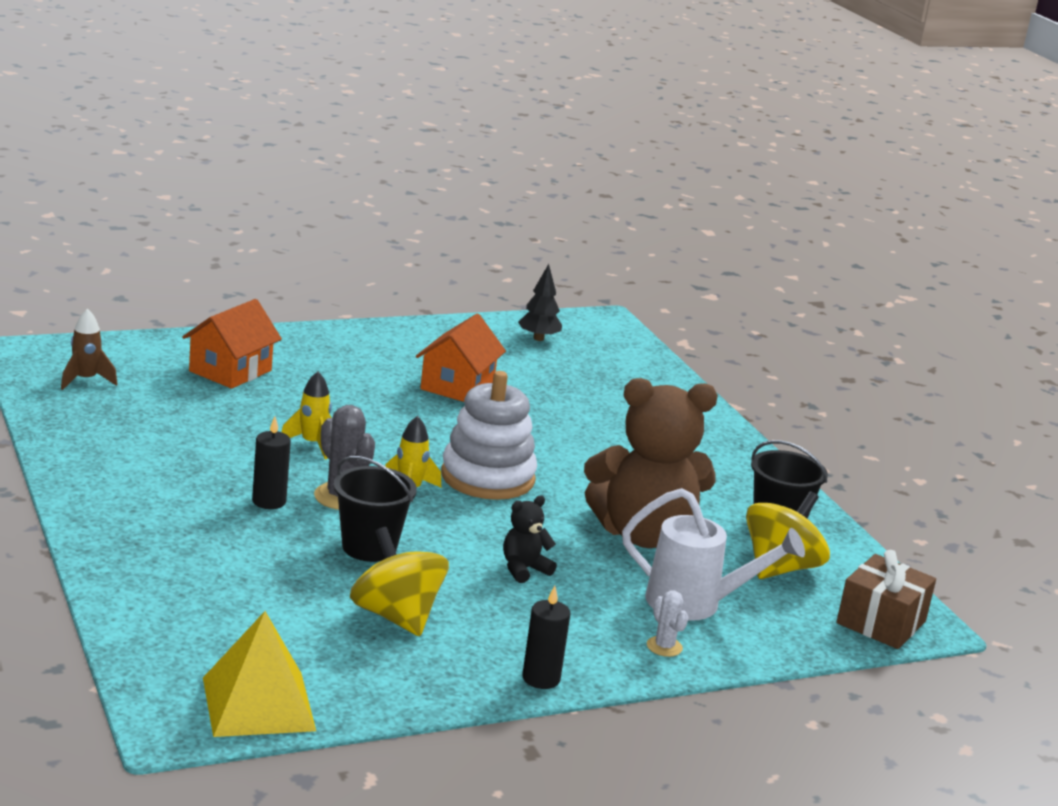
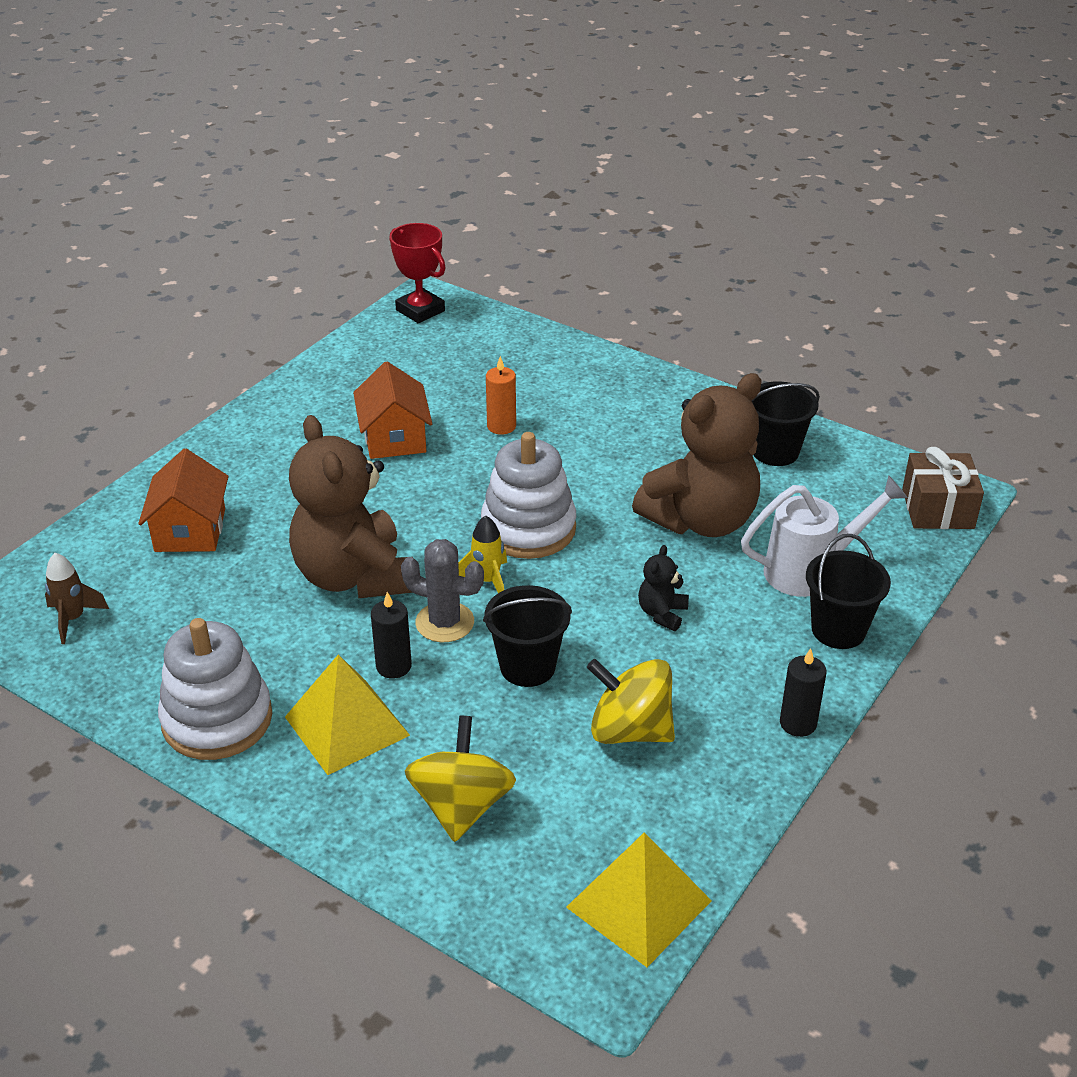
camera: 30 degrees left, 15 degrees up
(106, 470) = (217, 719): none -> white stacking toy
(189, 515) = (347, 725): none -> yellow pyramid
(312, 444) = (354, 576): yellow rocket -> brown teddy bear
(538, 338) = (397, 346): black tree -> none
(555, 414) = (501, 426): none -> orange candle
(589, 326) = (420, 310): none -> red trophy
(664, 647) = (838, 630): white cactus -> black bucket
(780, 568) = (822, 495): yellow spinning top -> yellow spinning top (461, 806)

